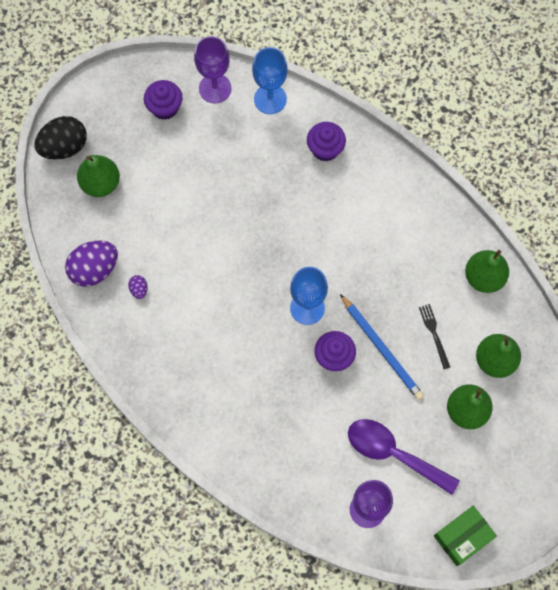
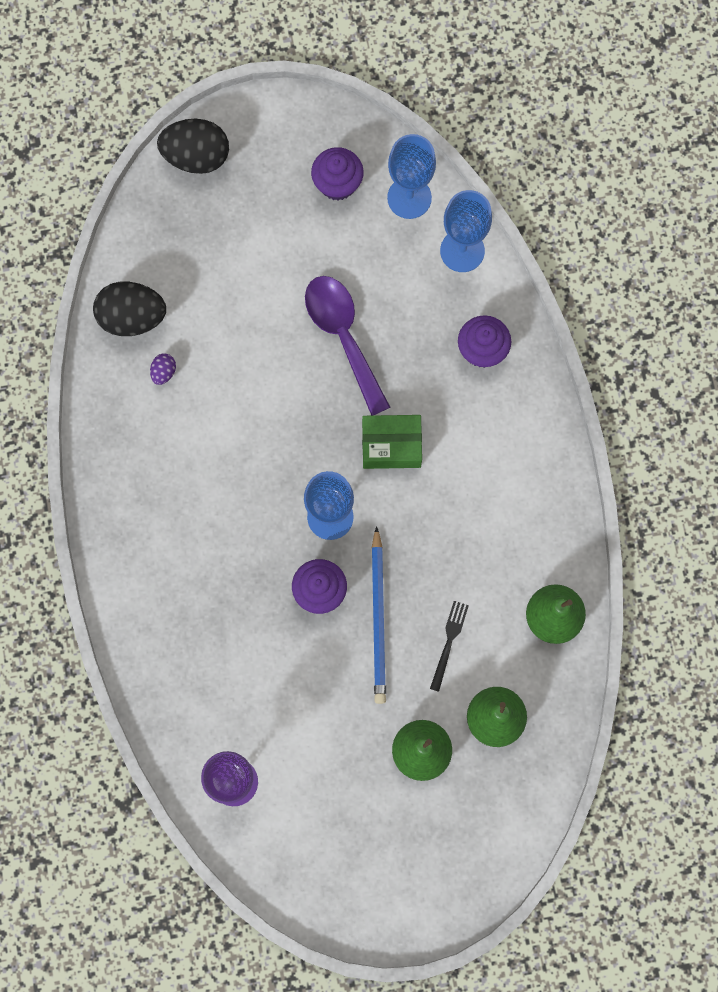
camera: 35 degrees right, 5 degrees up
(94, 269) = (132, 317): purple egg -> black egg
(100, 183) = (206, 225): green pear -> none
(215, 88) = (409, 198): purple goblet -> blue goblet
(394, 454) = (306, 742): purple spoon -> purple spoon (343, 337)
(463, 537) = (314, 884): green box -> green box (391, 445)

